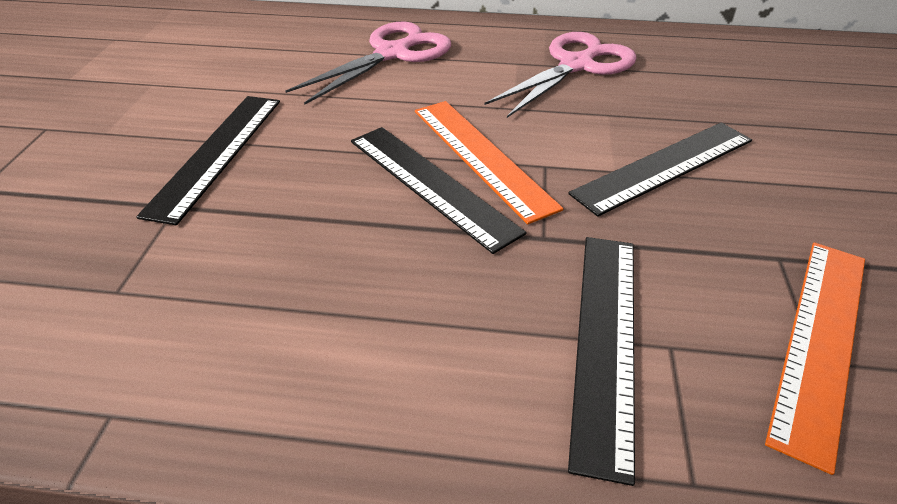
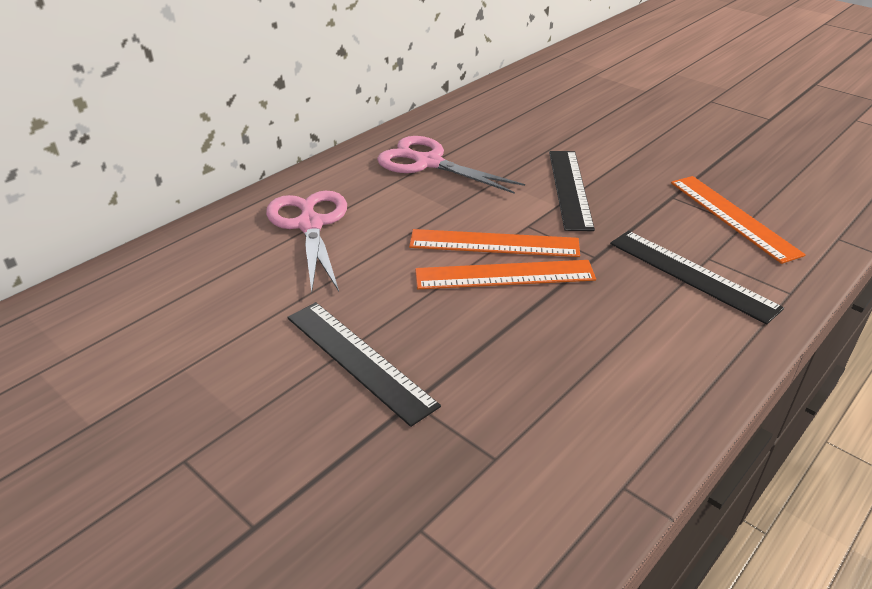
camera: 55 degrees left, 5 degrees down
(430, 184) = (504, 275): black ruler -> orange ruler
(576, 65) = (428, 163): pink scissors -> pink scissors turned 45 degrees counterclockwise

